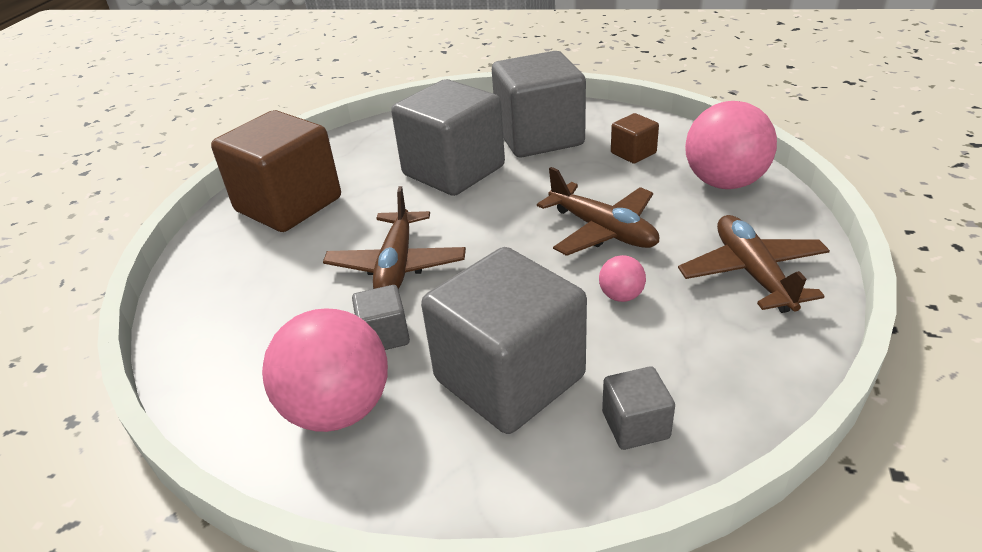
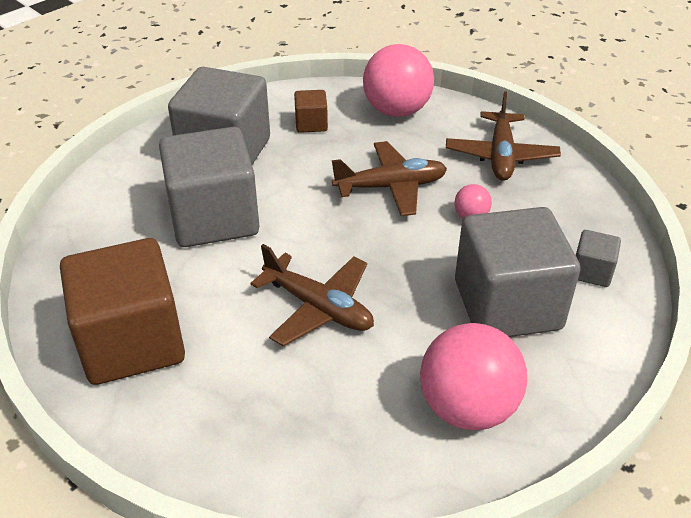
camera: 60 degrees left, 5 degrees up
(384, 335) = (404, 350): grey cube -> none
(752, 273) = (501, 155): brown plane -> brown plane turned 105 degrees counterclockwise

